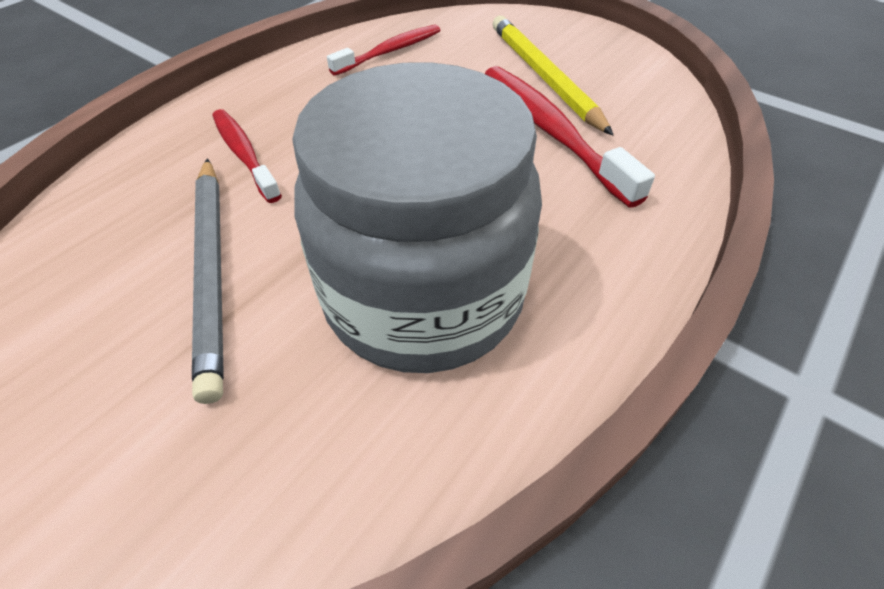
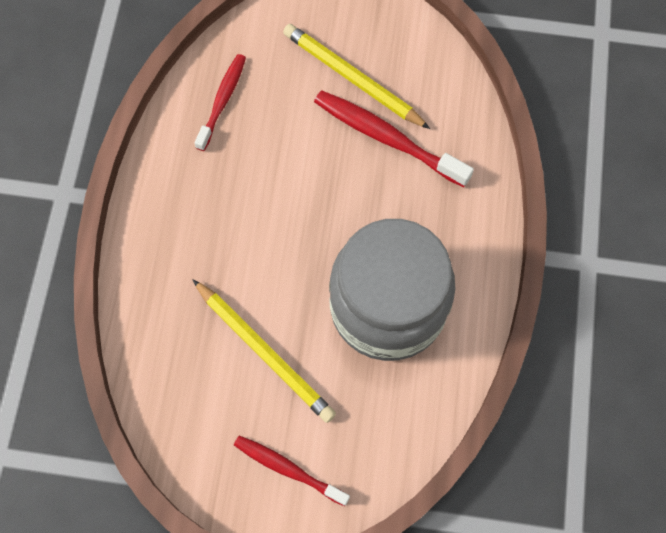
camera: 30 degrees left, 20 degrees up
(212, 270) = (264, 352): grey pencil -> yellow pencil
(244, 154) = (205, 259): red toothbrush -> red toothbrush (288, 469)

